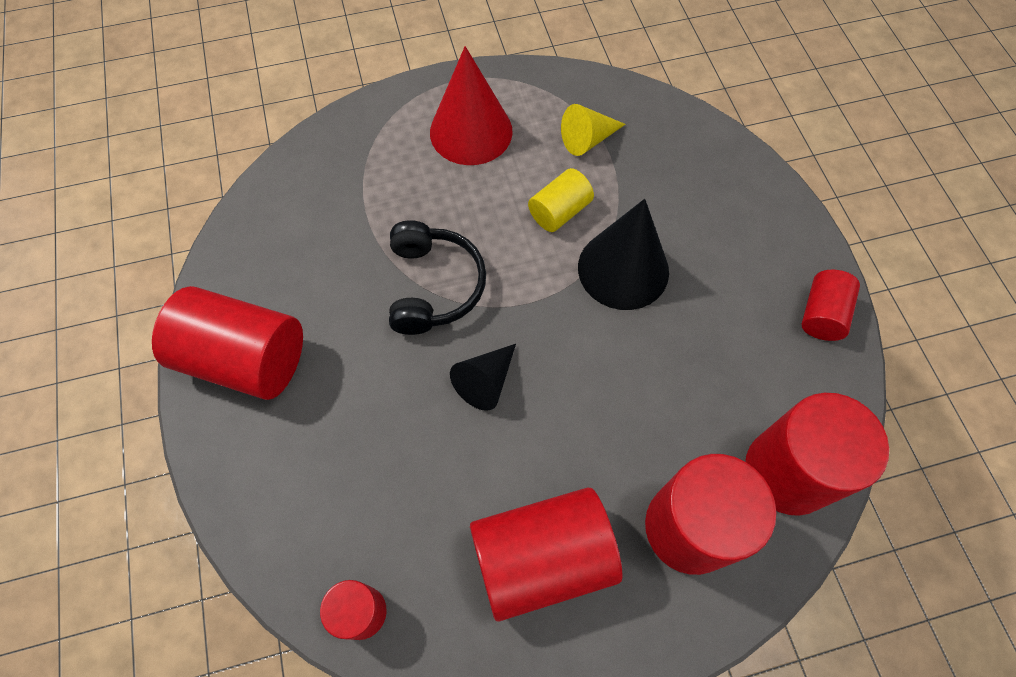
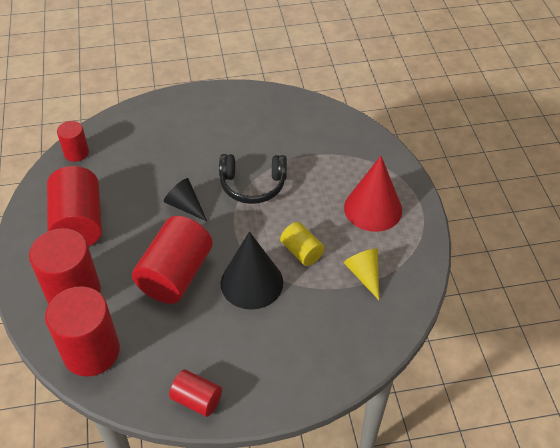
camera: 95 degrees right, 15 degrees down
(245, 358) = (219, 108): red cylinder -> red cylinder (175, 274)

